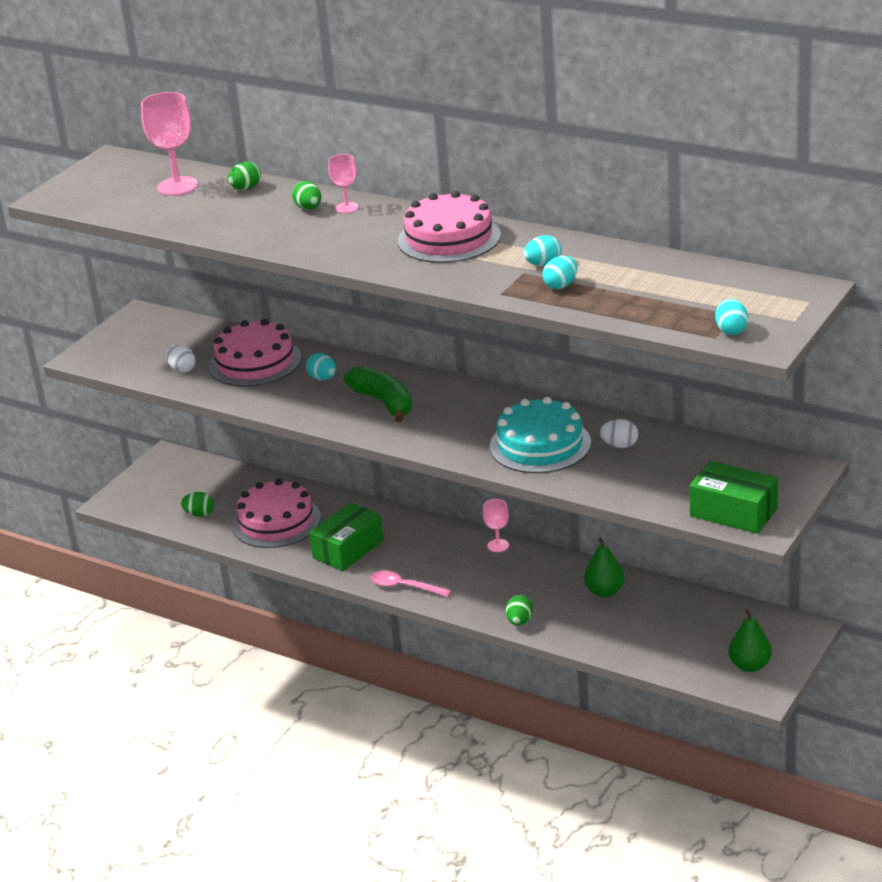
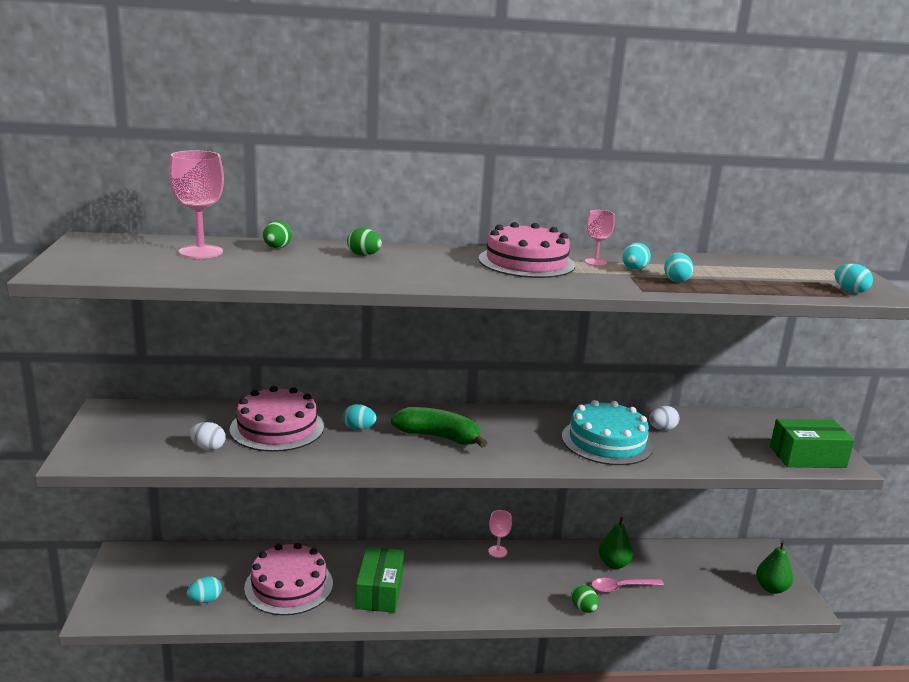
camera: 40 degrees left, 10 degrees down
(199, 514) = (205, 600): green egg -> turquoise egg
(346, 208) = (399, 252): pink goblet -> pink goblet (595, 262)
(404, 587) = (462, 609): pink spoon -> pink spoon (621, 588)

